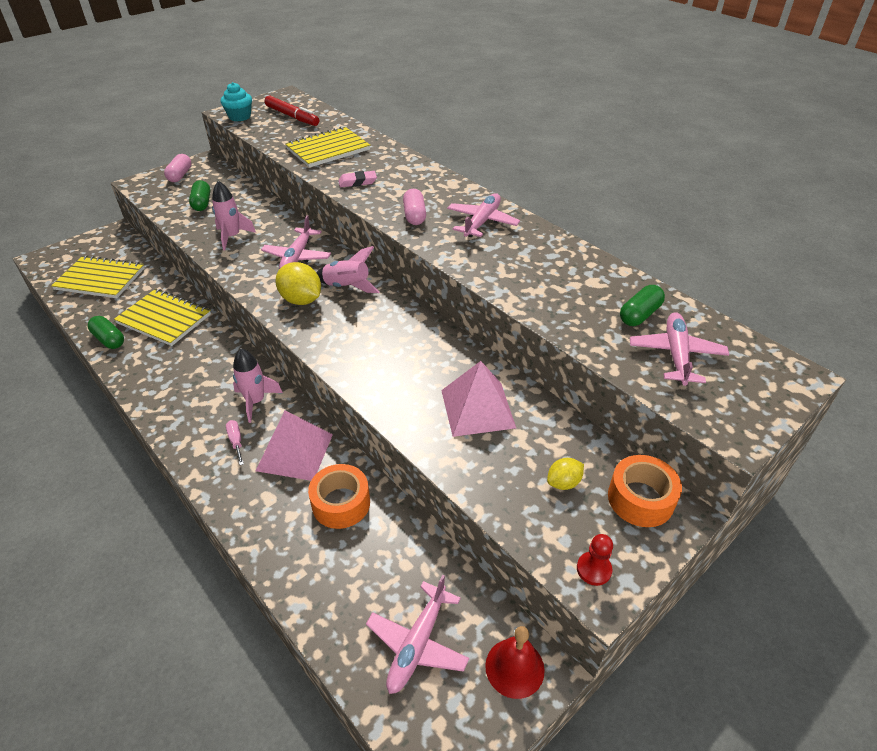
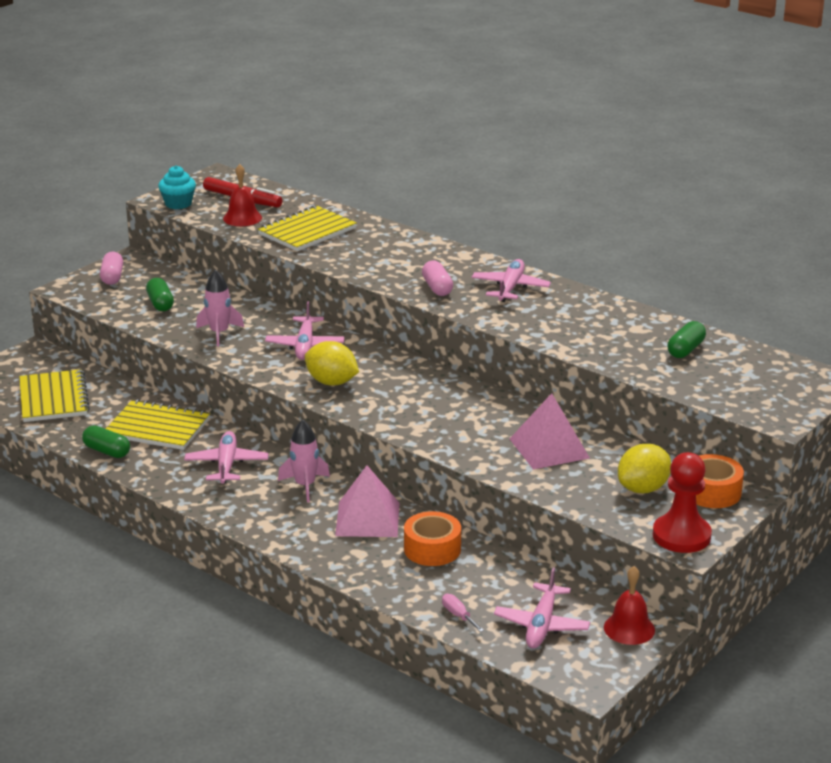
camera: 10 degrees left, 15 degrees down
(100, 279) = (53, 398): yellow notebook -> yellow notebook turned 75 degrees clockwise
(236, 441) = (303, 517): pink screwdriver -> pink screwdriver (458, 615)
(282, 133) = (242, 218): none -> red bell
(347, 287) = (375, 367): pink rocket -> none
(357, 182) = (359, 261): pink eraser -> none
(563, 483) = (643, 489): yellow lemon -> yellow lemon, size x1.75
(593, 569) = (681, 536): red pawn -> red pawn, size x1.98
(676, 355) = (723, 375): pink plane -> pink plane (226, 465)

